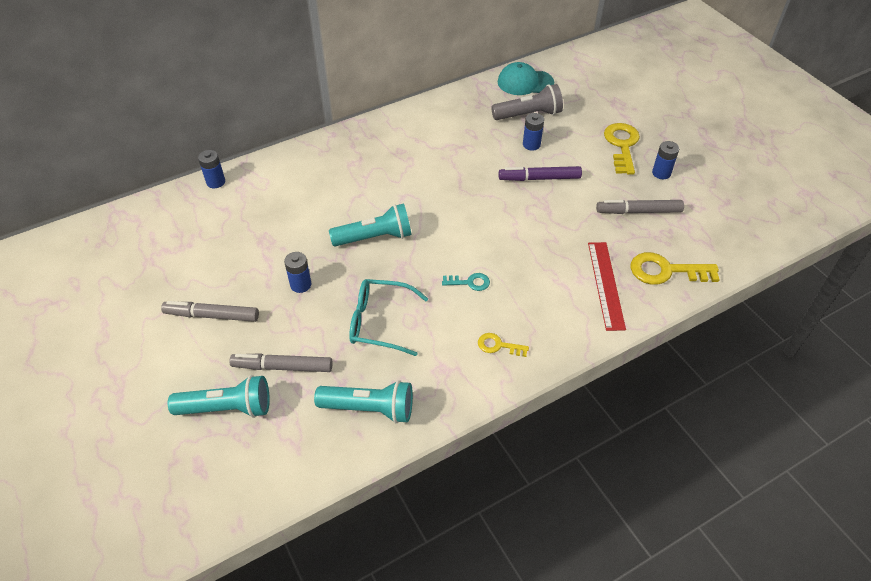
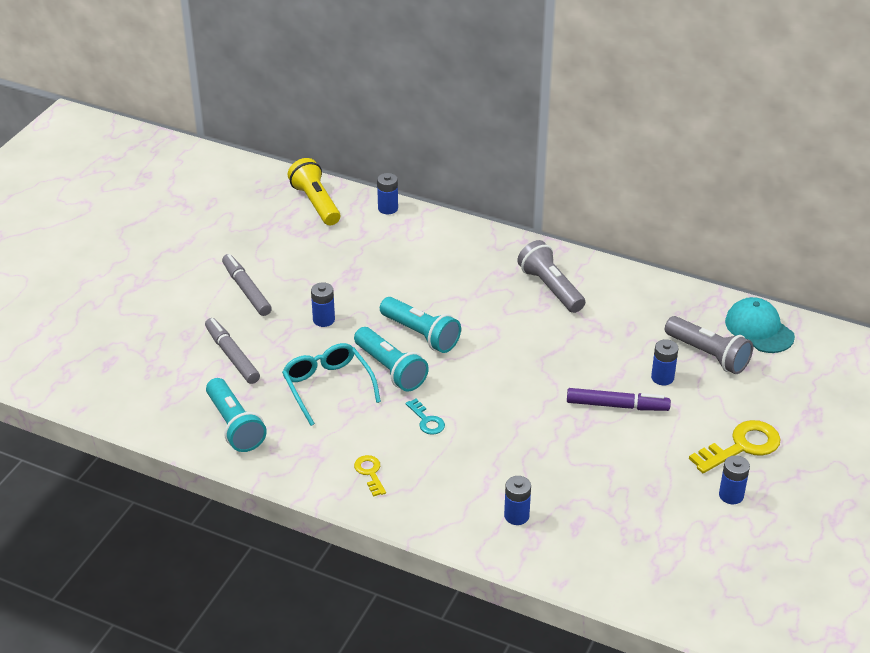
camera: 55 degrees right, 10 degrees down
(158, 218) = (316, 203): none -> yellow flashlight
(227, 408) = (169, 348): turquoise flashlight -> turquoise flashlight (390, 369)
(395, 147) = (550, 288): none -> grey flashlight
(539, 178) = (617, 405): purple marker -> purple marker turned 135 degrees clockwise
(606, 284) = (516, 516): red ruler -> blue battery
(638, 211) = (648, 500): grey marker -> none
(665, 271) = (581, 554): yellow key -> none

